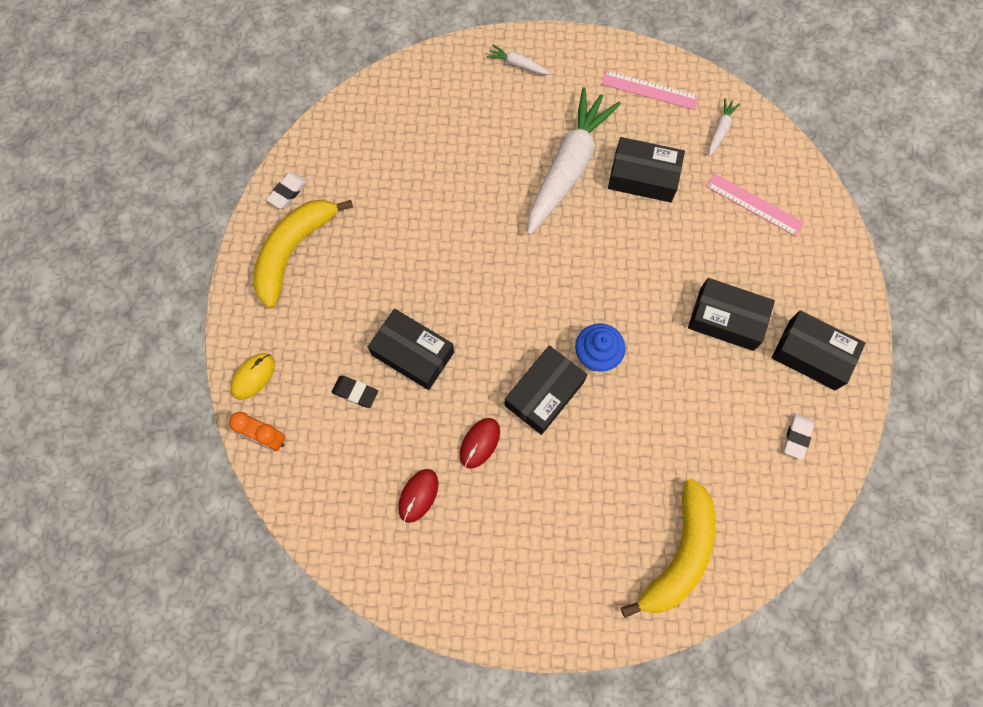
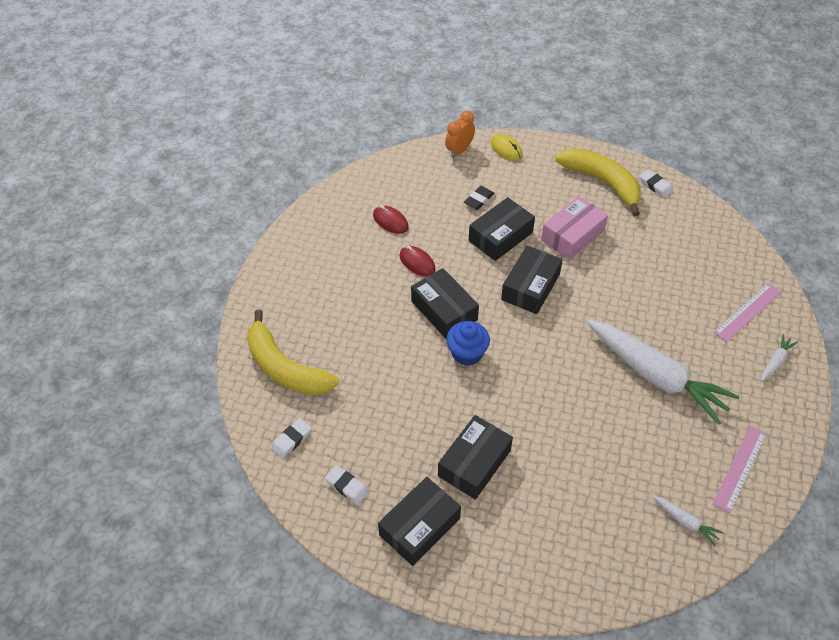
camera: 105 degrees right, 20 degrees down
(391, 272) = (572, 235): none -> pink box
(643, 176) = (637, 435): black box -> black box (530, 287)
(754, 204) = (591, 527): pink ruler -> pink ruler (747, 312)
(766, 513) = (291, 440): none -> white eraser

